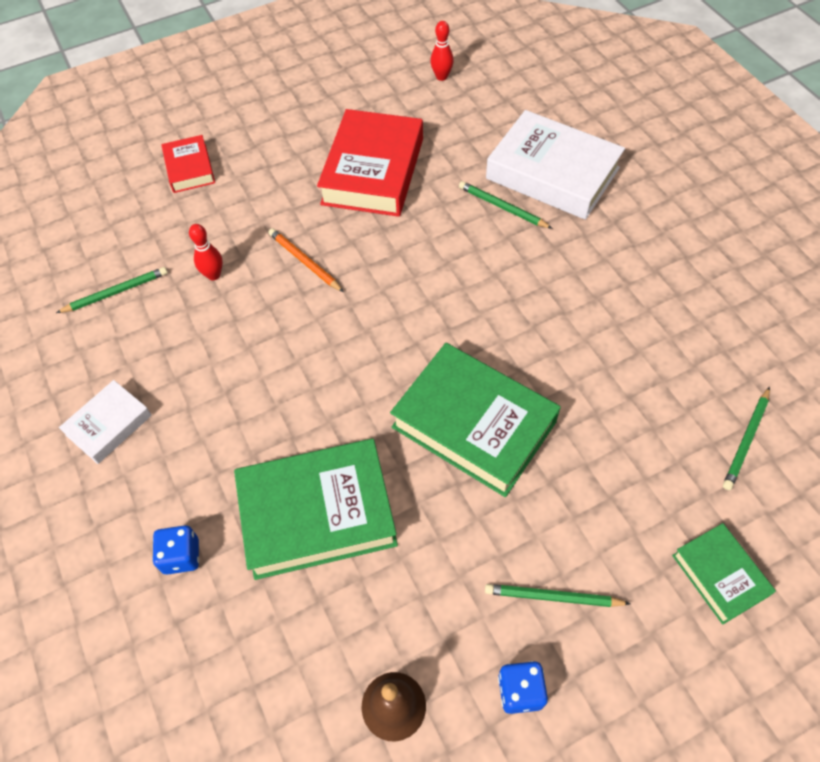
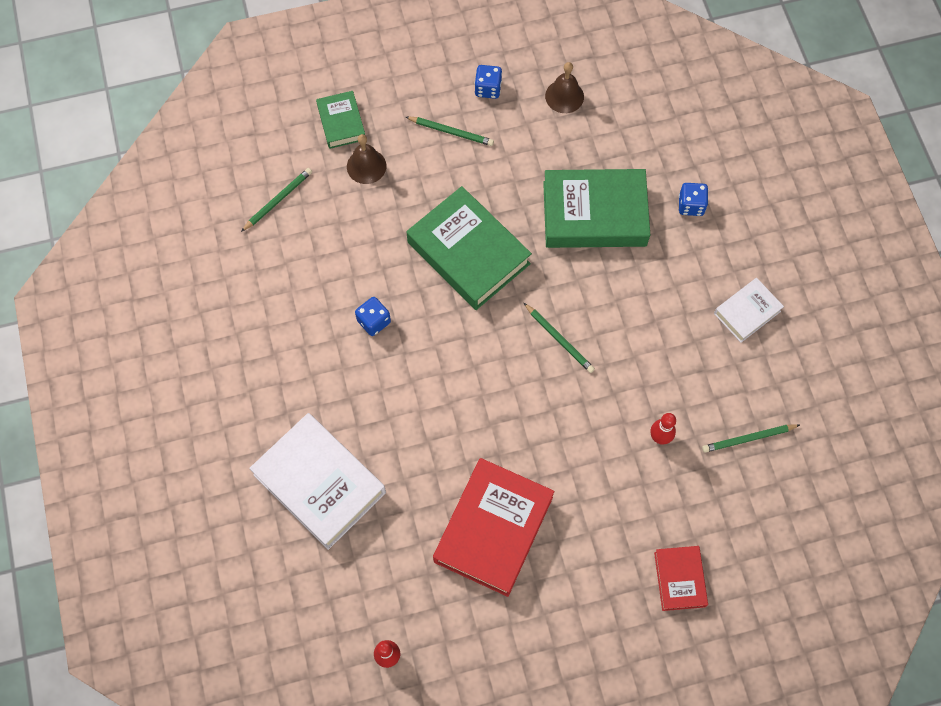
camera: 170 degrees left, 10 degrees up
(305, 261) = (576, 433): orange pencil -> none
(502, 207) = (381, 453): green pencil -> green pencil (559, 339)
(560, 323) = (374, 321): none -> blue dice
(653, 514) = (366, 166): none -> brown bell

